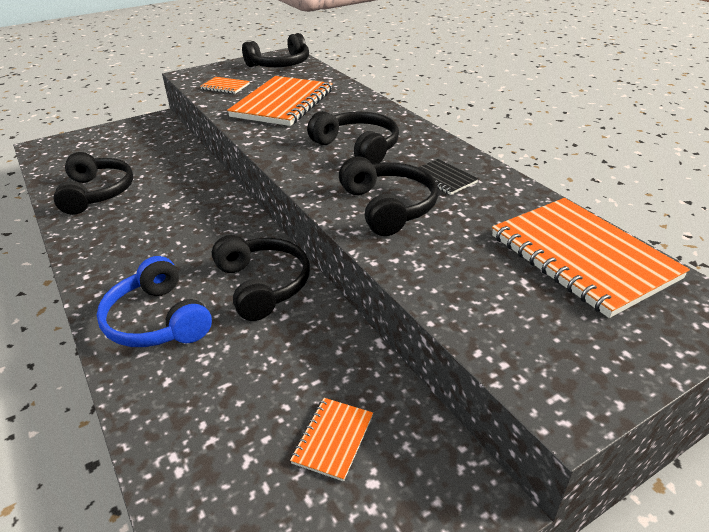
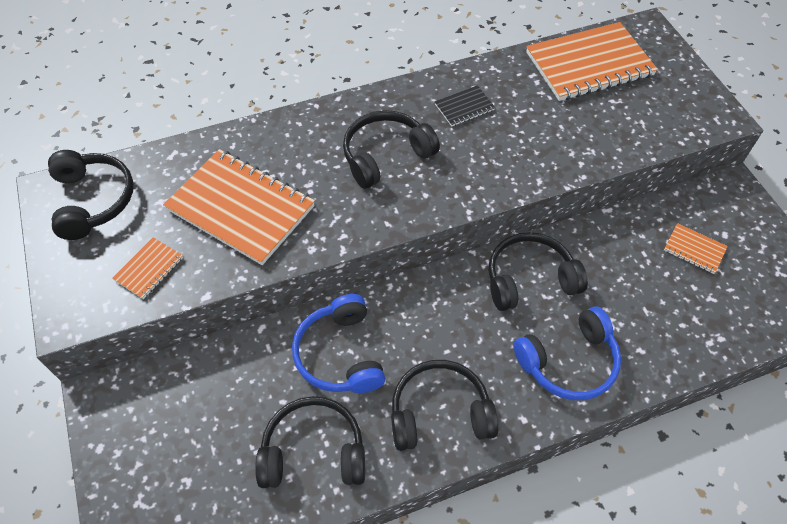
camera: 80 degrees left, 20 degrees up
(179, 192) = (340, 354): none -> blue headphones
(388, 207) = (505, 153): black headphones -> black headphones (439, 413)

